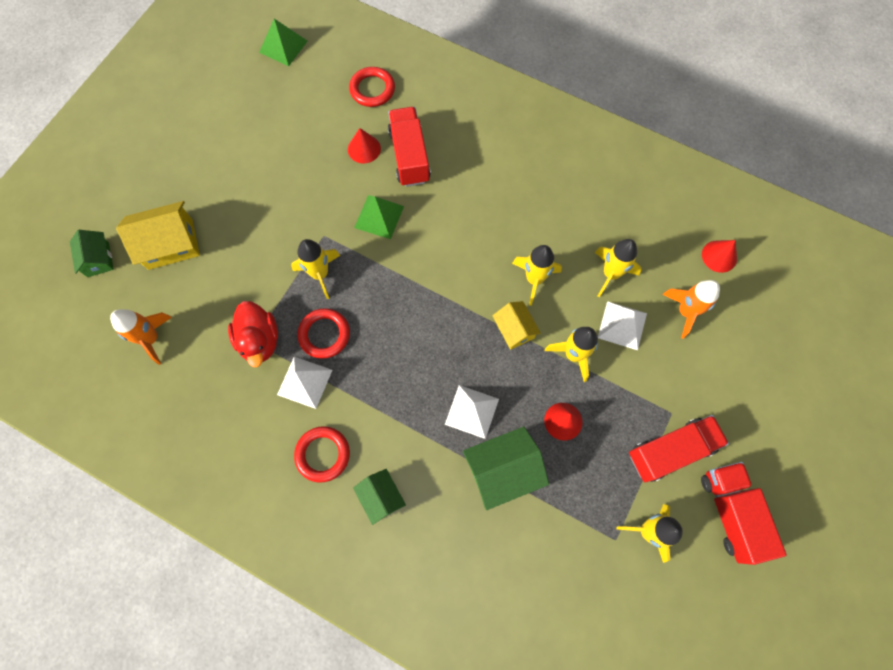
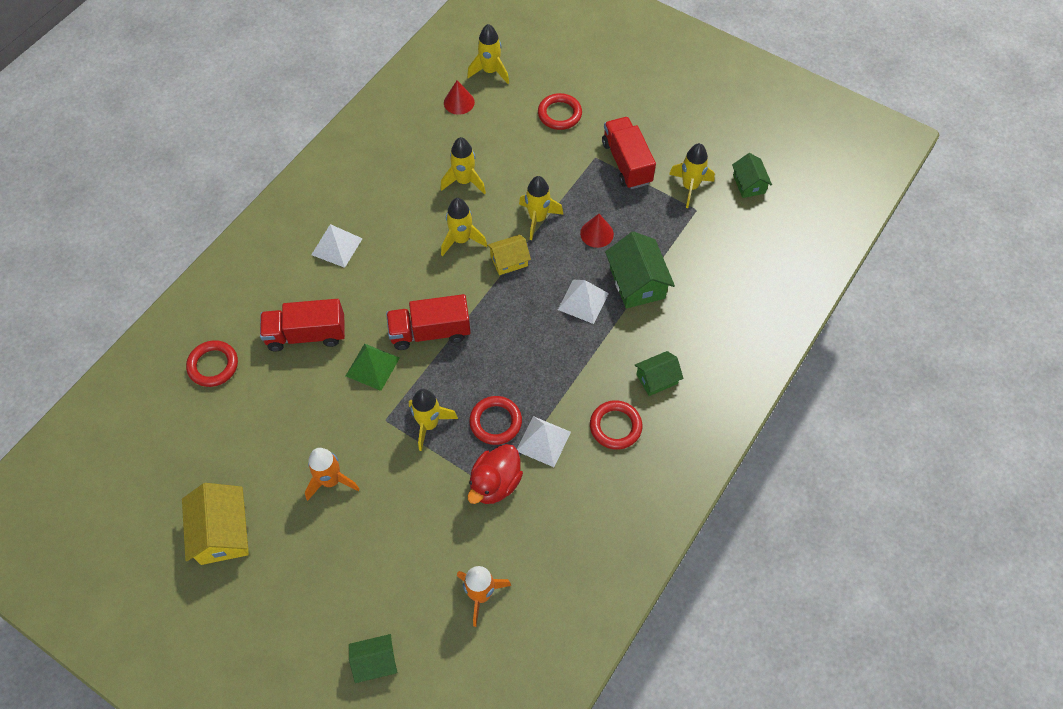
camera: 85 degrees left, 10 degrees down
(170, 244) = (369, 579): yellow house -> yellow house (222, 532)
(259, 340) = (495, 483): red duck -> red duck turned 135 degrees clockwise
(283, 46) = (127, 457): green pyramid -> none
(364, 149) = (288, 377): red cone -> none
(622, 325) = (514, 180): white pyramid -> white pyramid (337, 246)
(667, 610) = (749, 184): none -> green house
(685, 311) = (507, 133): orange rocket -> orange rocket (331, 481)
(727, 367) = (559, 114): none -> red ring
(730, 513) = (677, 132): red truck -> red truck (430, 332)
(773, 284) = (490, 71): none -> yellow rocket

